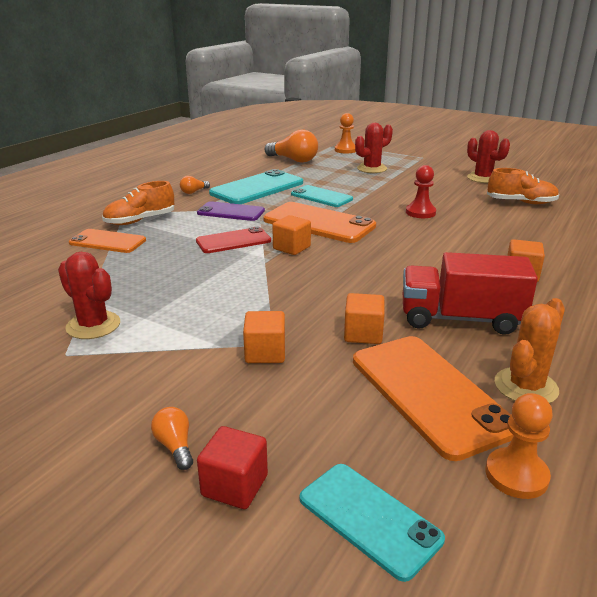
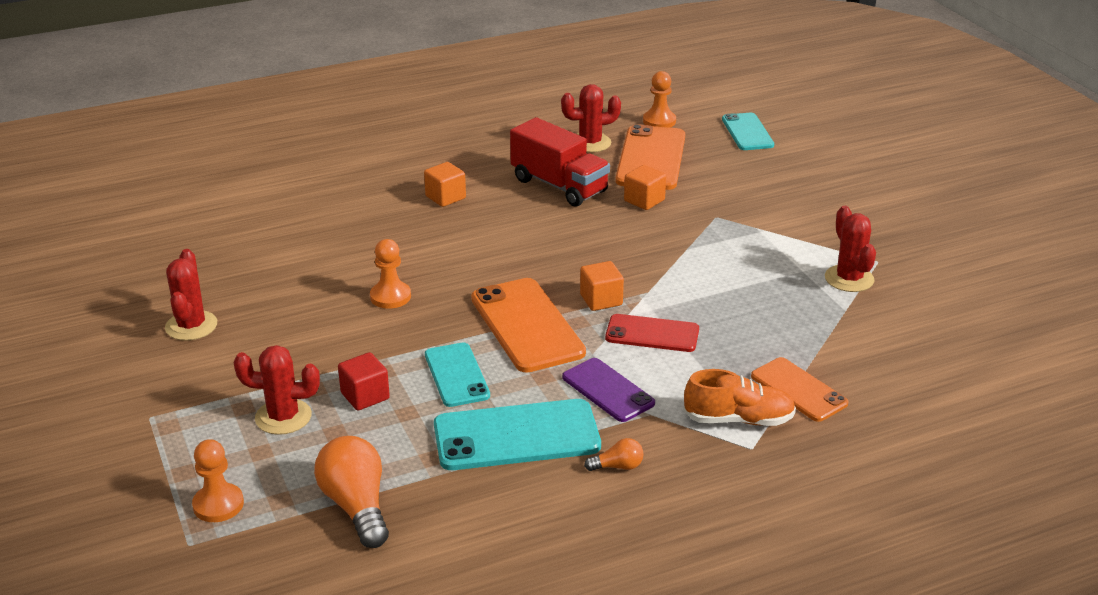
camera: 145 degrees left, 5 degrees up
(175, 446) = (823, 184): orange light bulb -> none
(234, 485) = (801, 160): red cube -> red cube (365, 396)
(265, 353) = (728, 212): orange cube -> none
(420, 212) = (390, 297): red pawn -> orange pawn
(521, 202) = (254, 267): orange shoe -> none
(526, 387) = (590, 143): orange cactus -> red cactus

